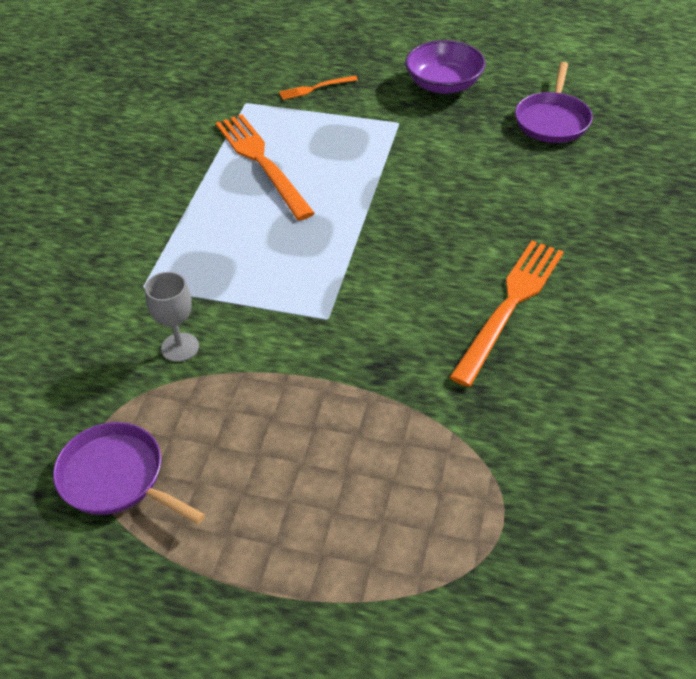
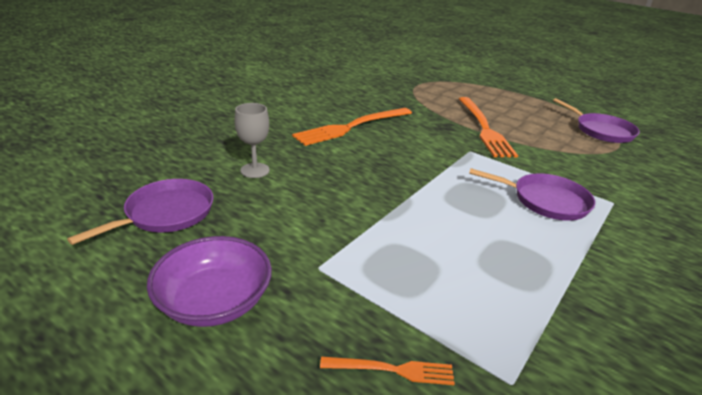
camera: 160 degrees left, 15 degrees down
(180, 347) = (574, 164): grey goblet -> grey goblet (255, 170)
(222, 259) = (546, 201): none -> purple pan
(262, 162) = (499, 274): orange fork -> orange fork (484, 128)

